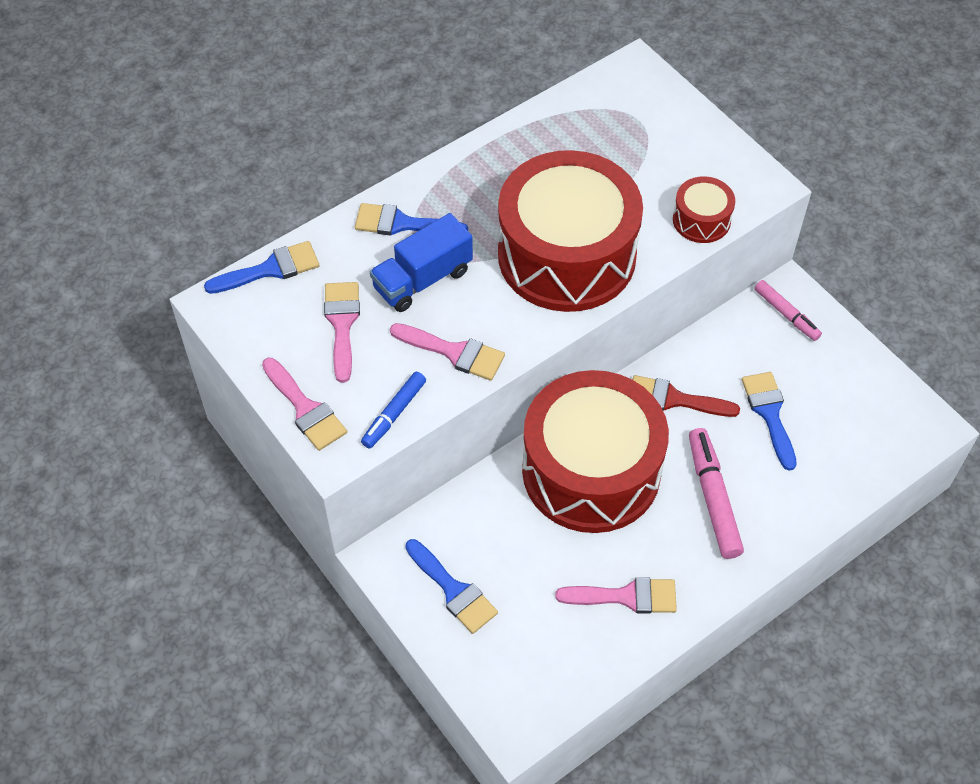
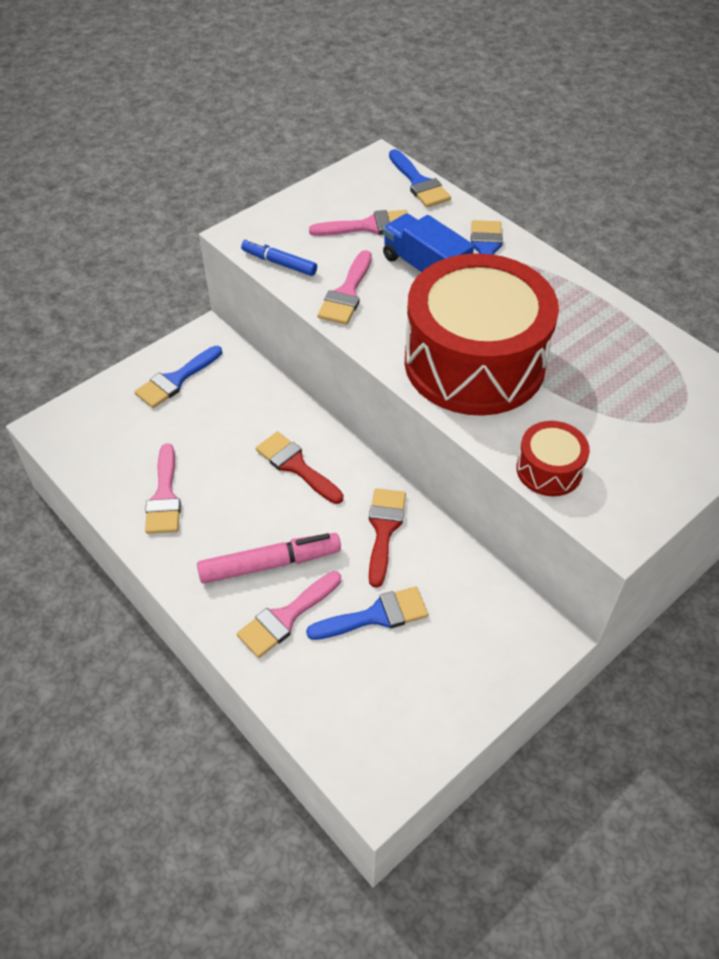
camera: 85 degrees right, 5 degrees down
(305, 409) = (281, 215): pink brush -> pink brush (286, 617)
(591, 471) = (296, 466): red drum -> red brush
(786, 314) = (513, 635): pink marker -> none

